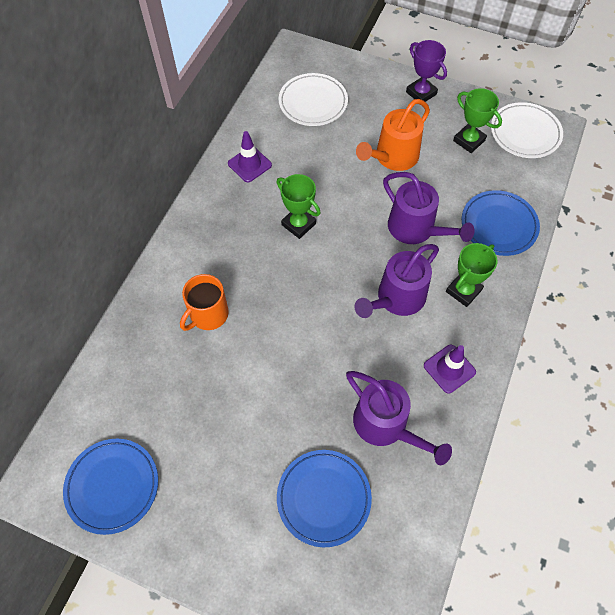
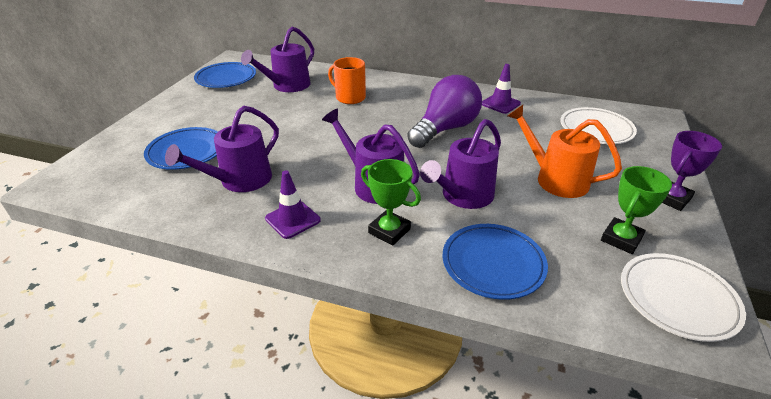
camera: 85 degrees right, 25 degrees down
(158, 393) = (287, 86): none -> purple watering can
(298, 224) = (445, 129): green trophy -> purple light bulb

